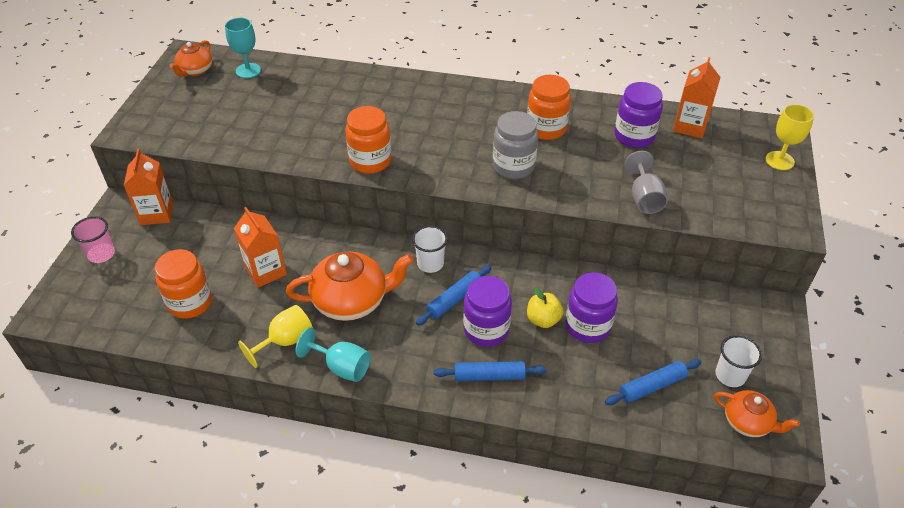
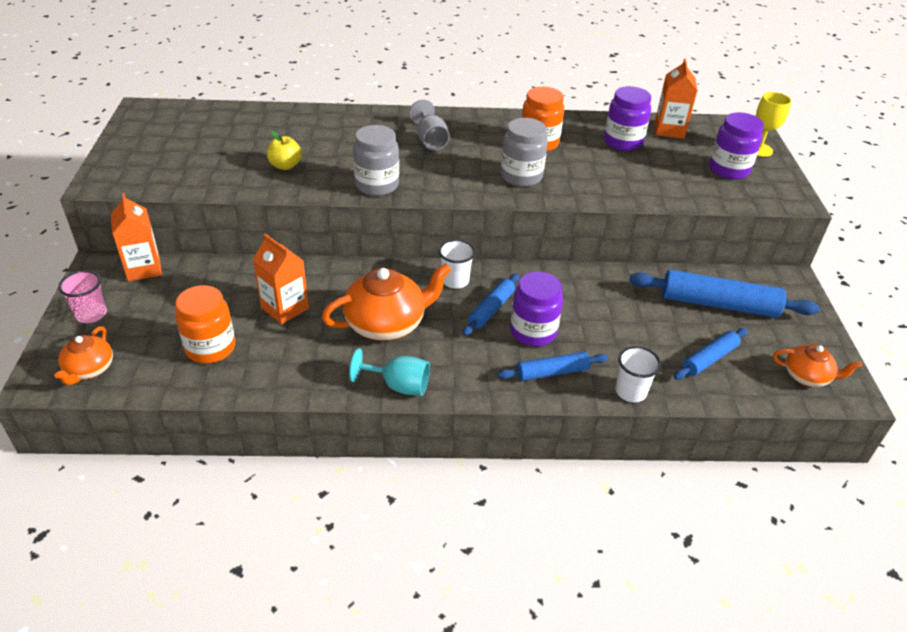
camera: 15 degrees left, 5 degrees down
(195, 70) = (158, 123): orange teapot -> orange teapot (89, 369)
(248, 71) = (216, 118): turquoise goblet -> none
(285, 341) = (329, 370): yellow goblet -> none
(370, 161) = (377, 185): orange jar -> grey jar
(543, 320) = (584, 316): yellow apple -> yellow apple (285, 166)
(587, 326) = (629, 316): purple jar -> purple jar (728, 170)
(644, 198) = (654, 190): grey goblet -> grey goblet (430, 140)
(686, 326) = (718, 304): none -> blue rolling pin
(730, 375) = (775, 340): white cup -> white cup (630, 391)

